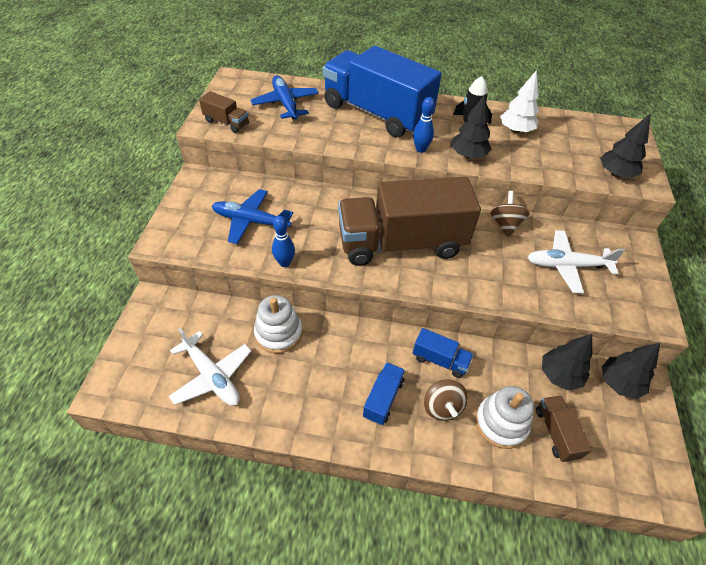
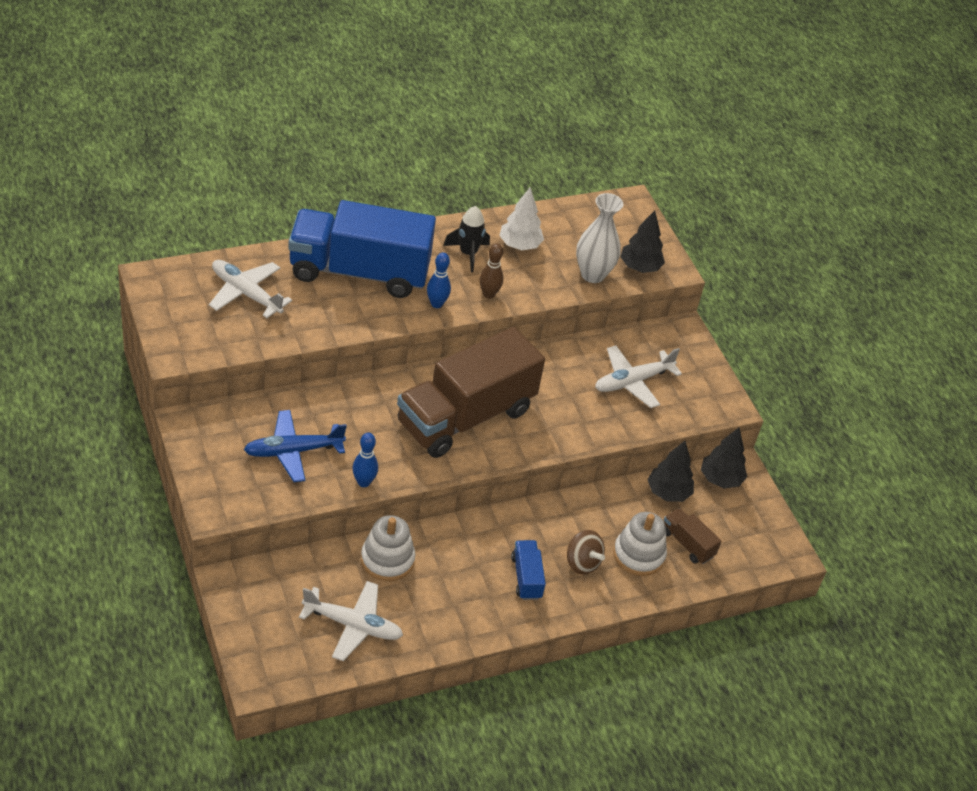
camera: 35 degrees left, 5 degrees down
(226, 122) = (198, 343): brown truck -> none
(285, 103) = (246, 293): blue plane -> white plane
(440, 360) = (557, 522): blue truck -> none
(468, 155) = (489, 294): black tree -> brown bowling pin
(505, 224) = (554, 358): brown spinning top -> none
(568, 167) = (592, 274): none -> white vase

